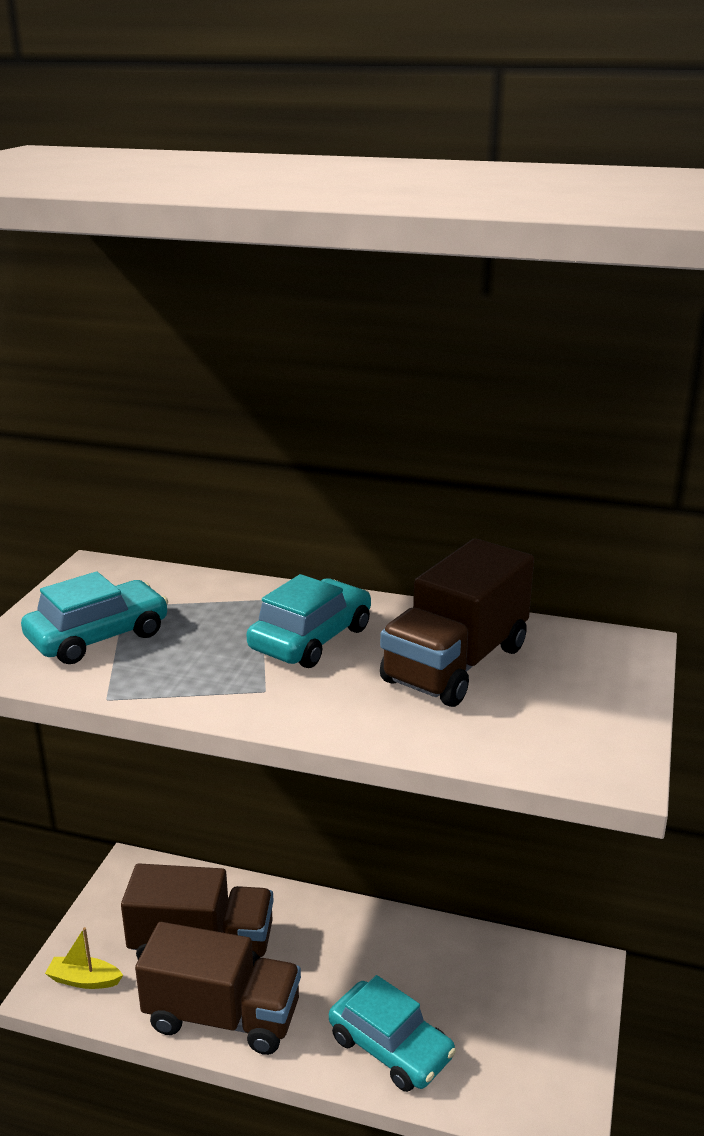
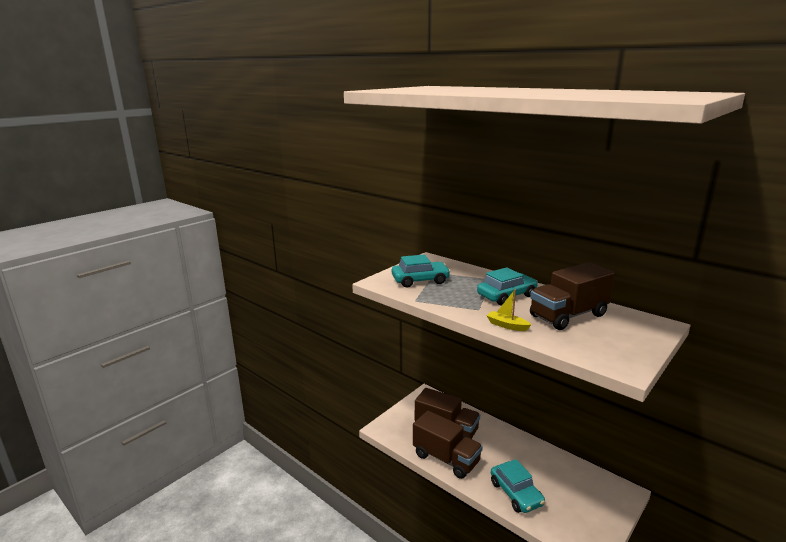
camera: 25 degrees right, 5 degrees down
(84, 980) = (395, 429): yellow boat -> yellow boat (507, 325)

